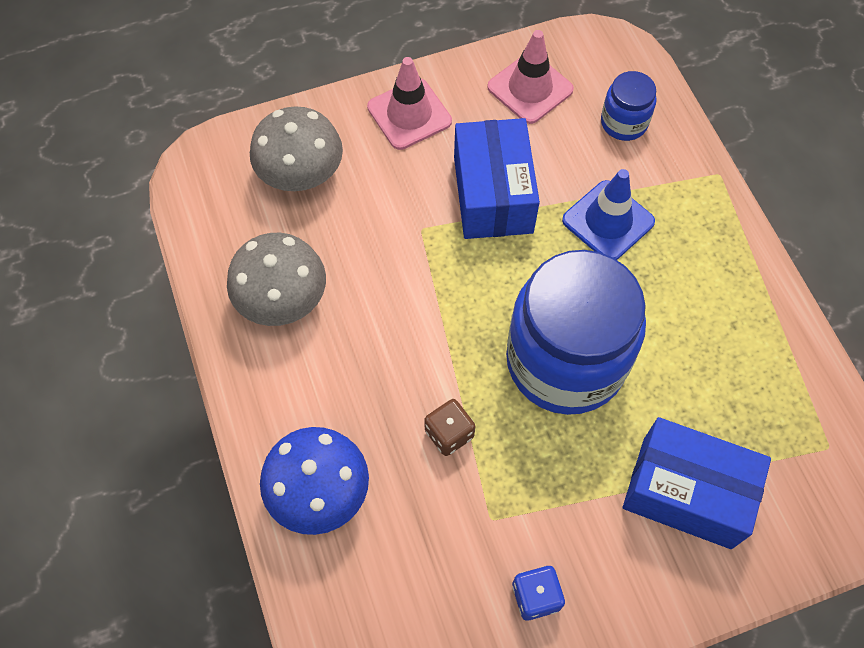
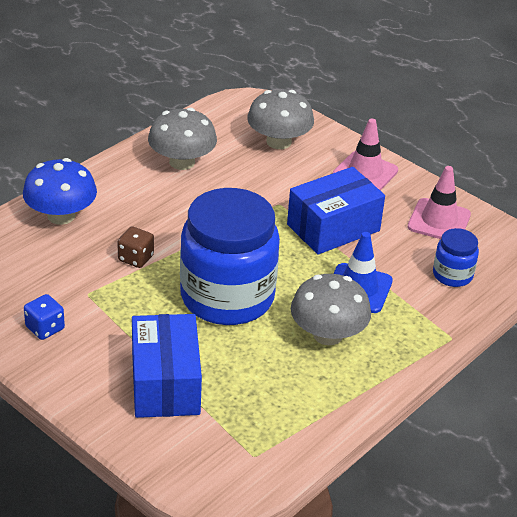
camera: 60 degrees right, 25 degrees down
(670, 287) = (328, 334): none -> grey mushroom

